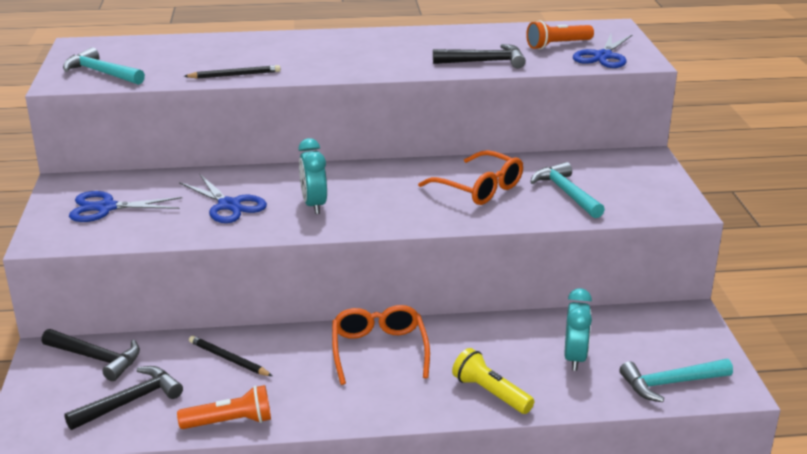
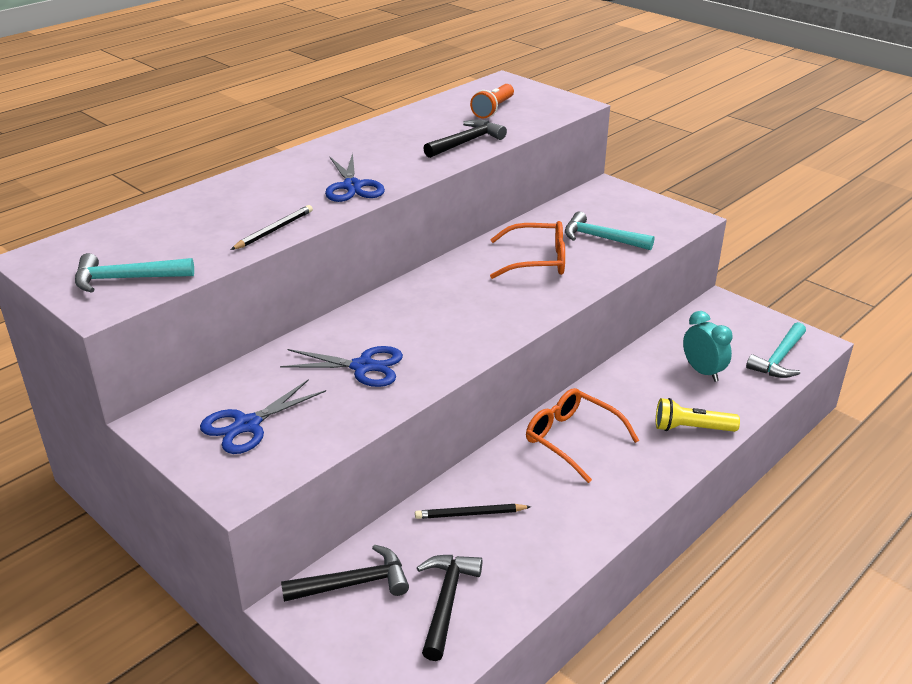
camera: 40 degrees left, 5 degrees up
(230, 422) = (553, 565): orange flashlight -> none
(314, 205) = (435, 332): turquoise clock -> none
(603, 56) = (542, 109): blue scissors -> blue scissors (352, 186)

